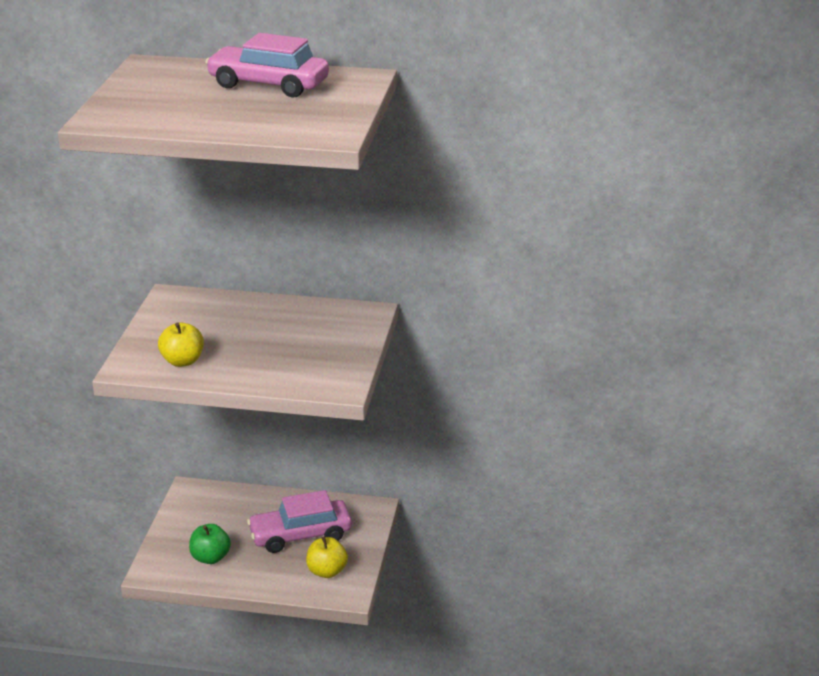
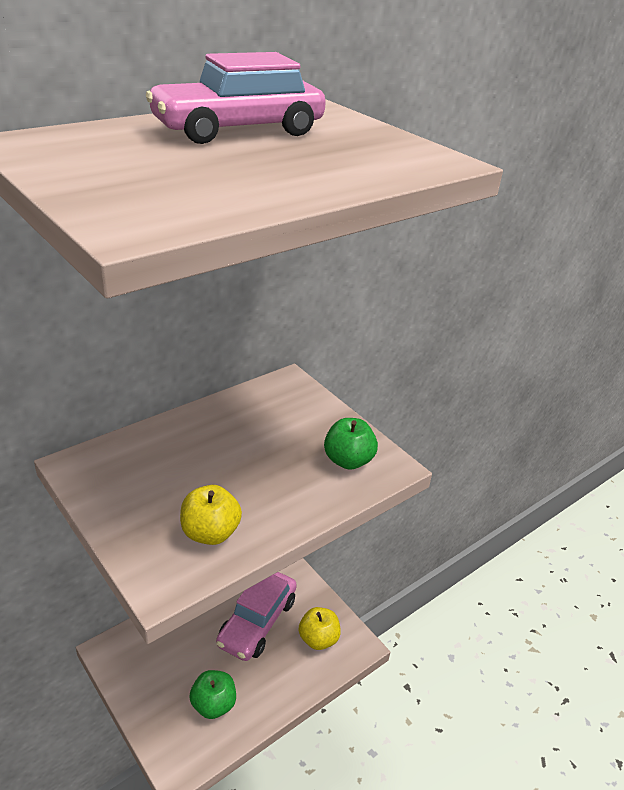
camera: 50 degrees left, 5 degrees up
(321, 371) = (348, 460): none -> green apple

